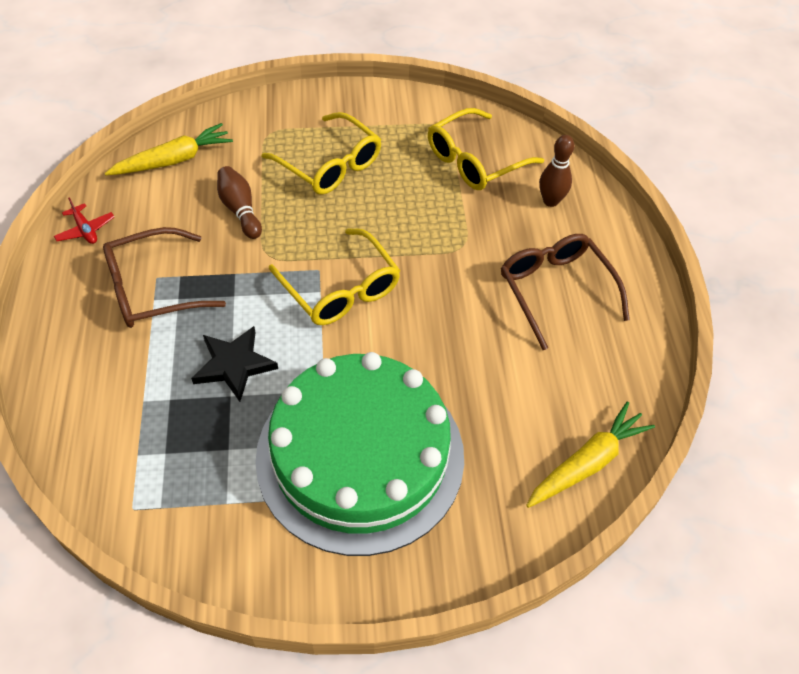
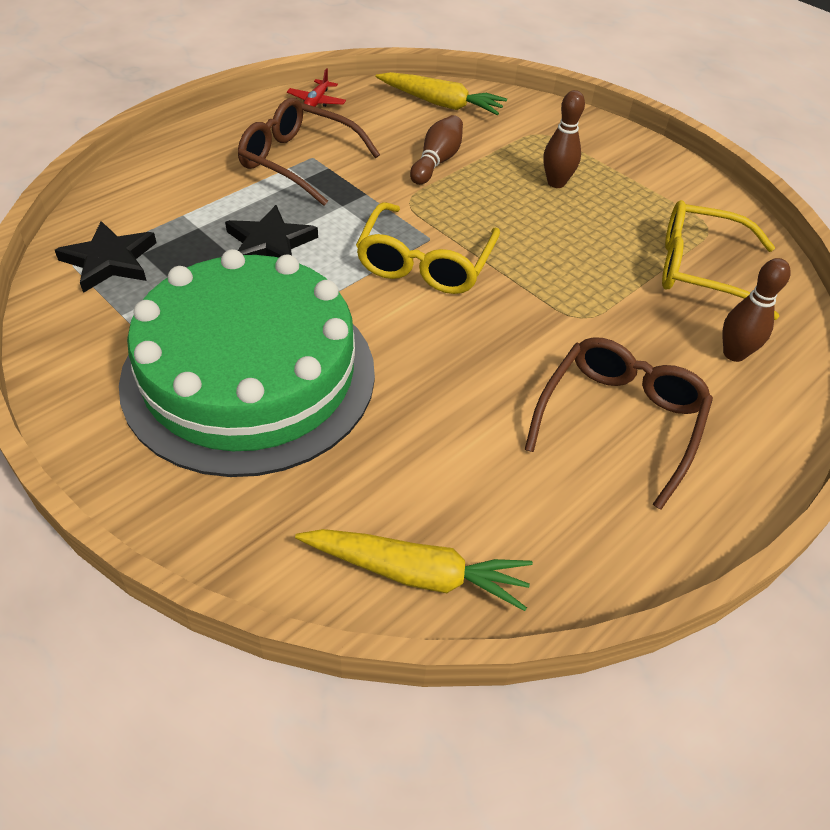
camera: 50 degrees right, 5 degrees down
(153, 480) = (110, 261): none -> black star
(329, 164) = (556, 183): yellow glasses -> brown bowling pin

